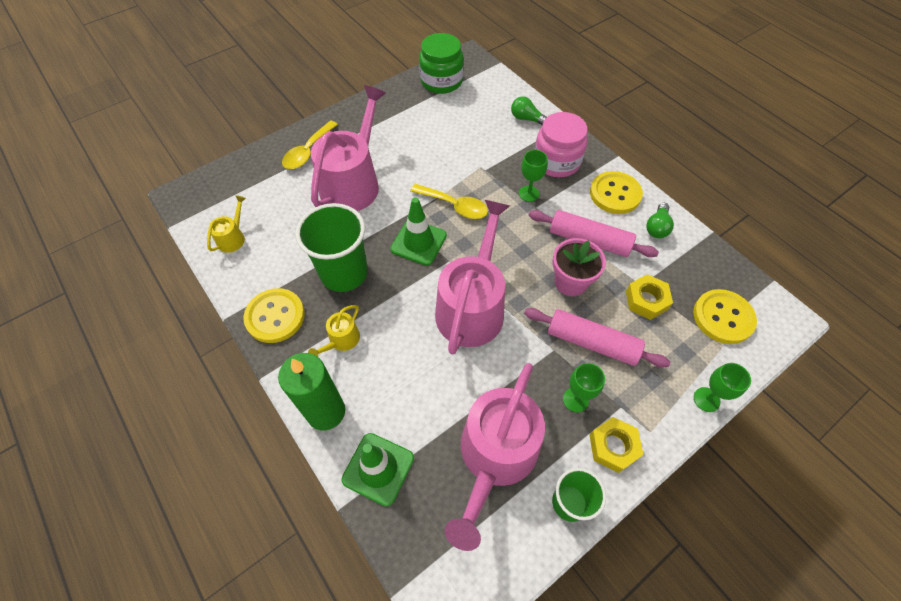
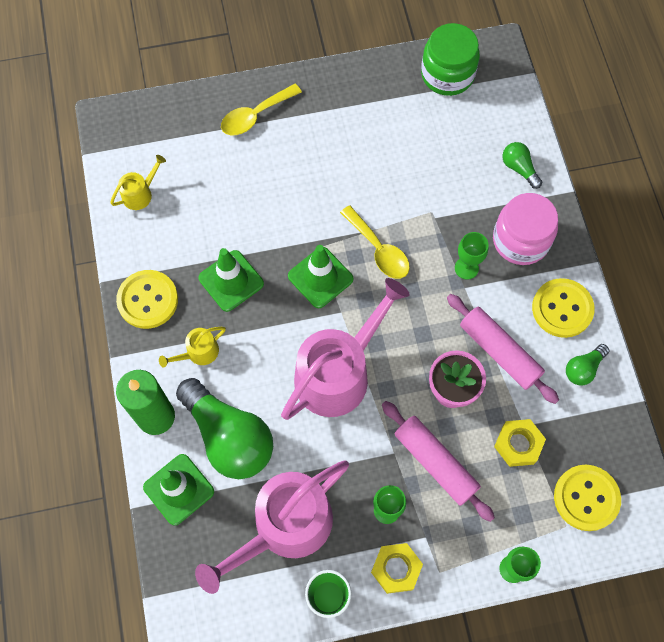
camera: 25 degrees right, 10 degrees up
(344, 273) = (231, 281): green cup -> green traffic cone
(353, 183) = (285, 176): pink watering can -> none
(403, 399) = (229, 437): none -> green light bulb

